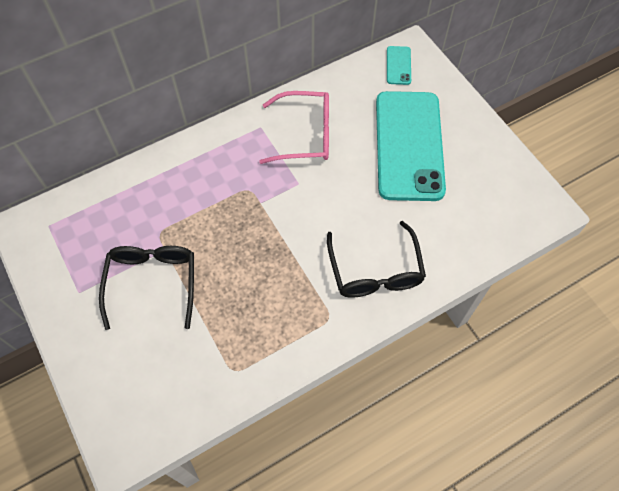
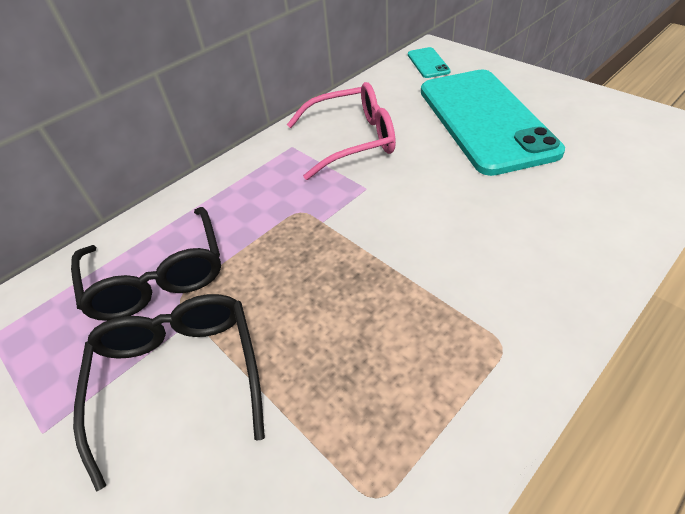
camera: 10 degrees left, 15 degrees down
(375, 271) = (532, 259): black glasses -> black glasses (158, 276)

